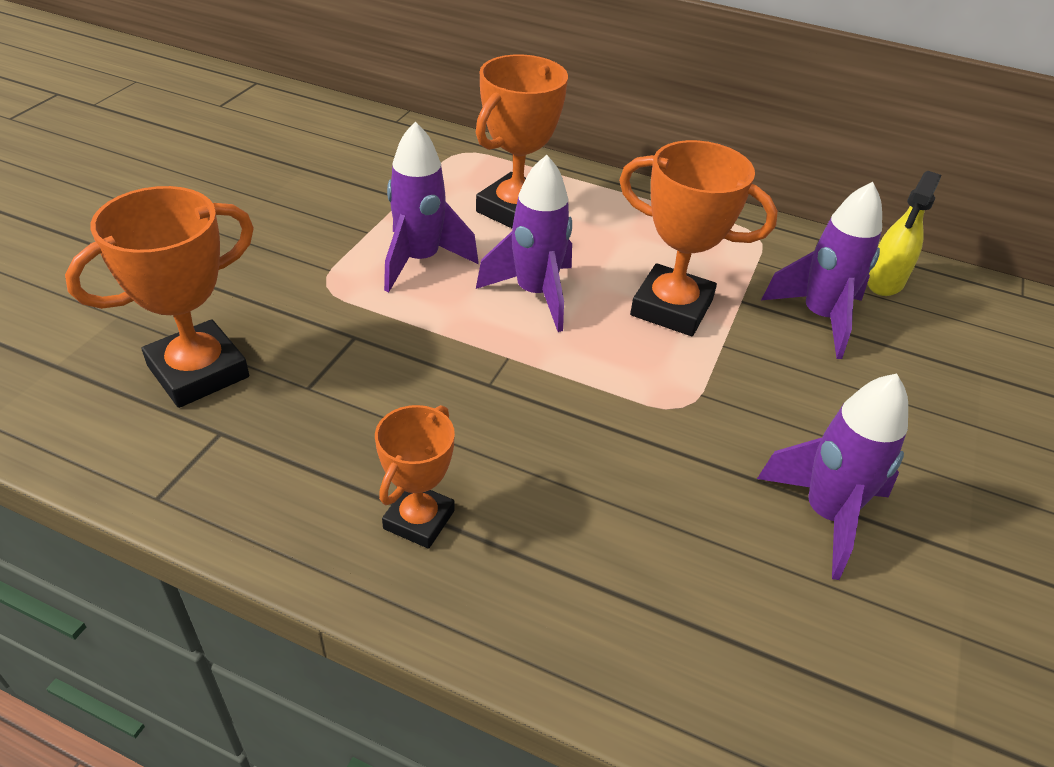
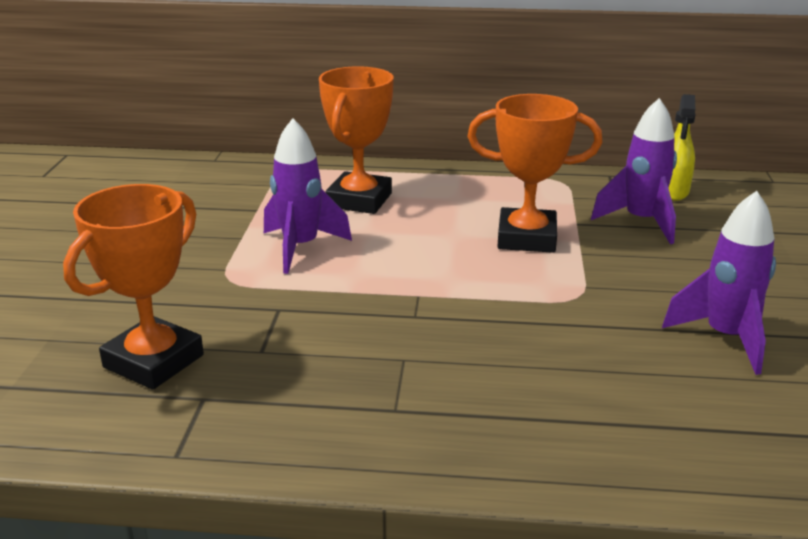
camera: 15 degrees left, 15 degrees down
(419, 520) = (418, 415): orange trophy -> none
(535, 294) = (412, 251): purple rocket -> none

